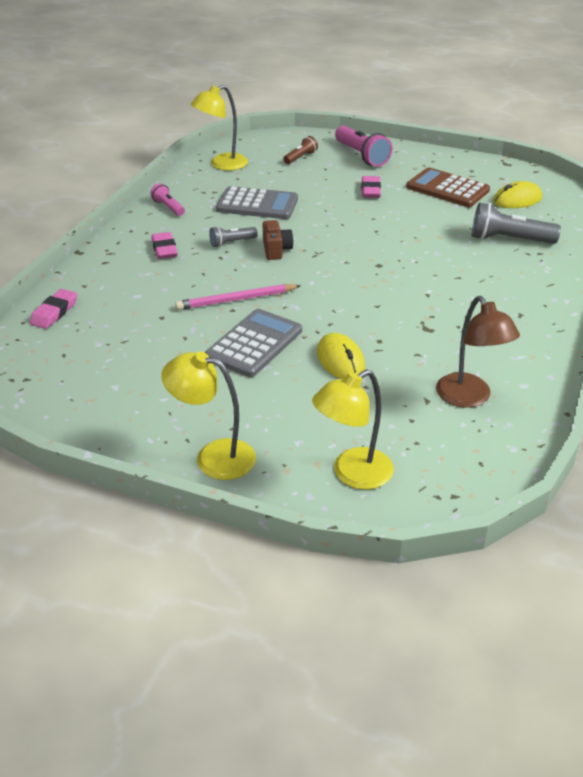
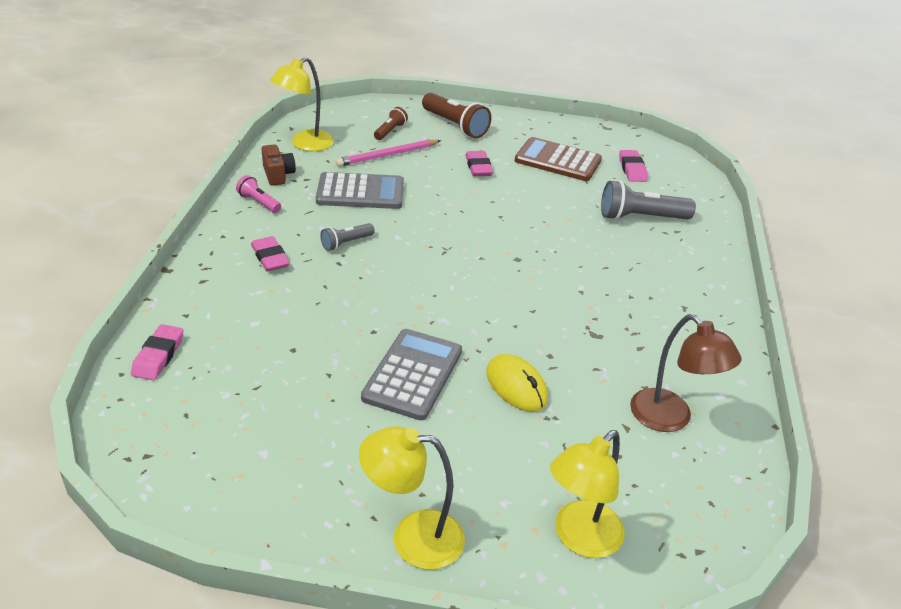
camera: 15 degrees left, 0 degrees up
(236, 300) = (374, 318): pink pencil -> pink pencil (387, 155)
(276, 250) = (399, 248): brown camera -> brown camera (278, 175)
(361, 156) = (455, 126): pink flashlight -> brown flashlight
(517, 200) = (632, 169): yellow mouse -> pink eraser

